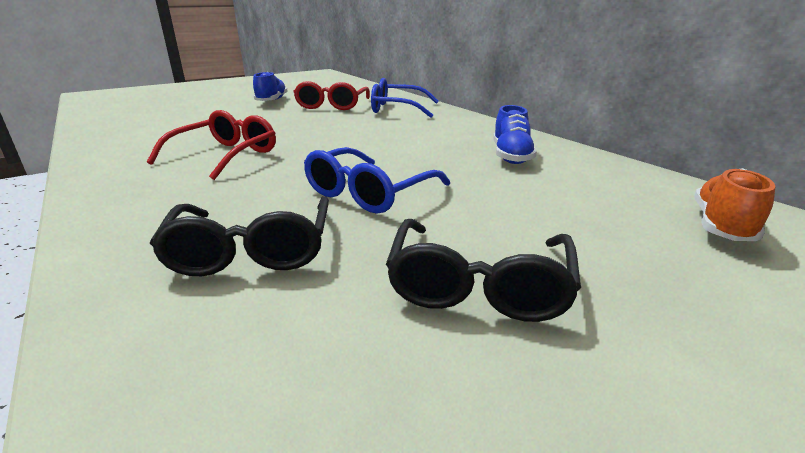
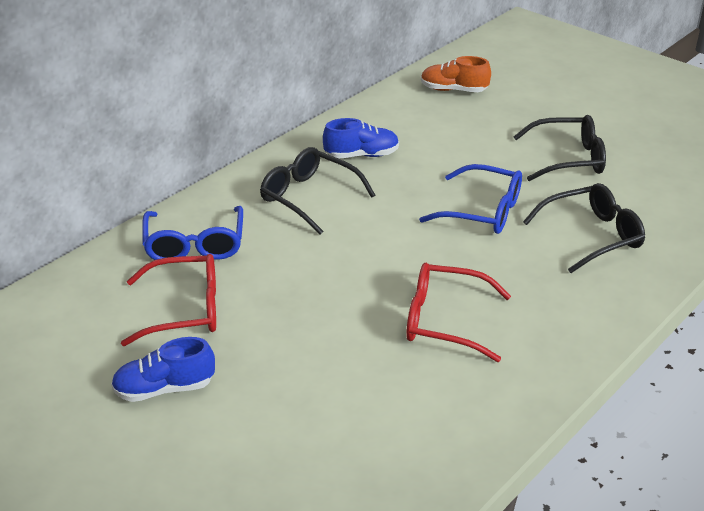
camera: 105 degrees left, 10 degrees up
(440, 135) = (309, 197): none -> black glasses

